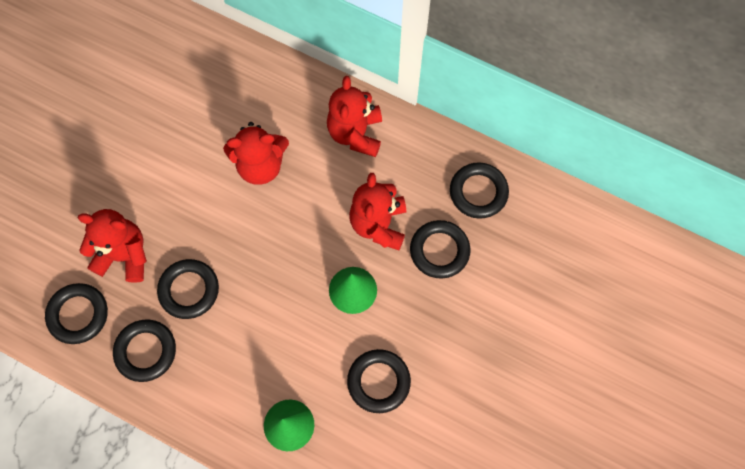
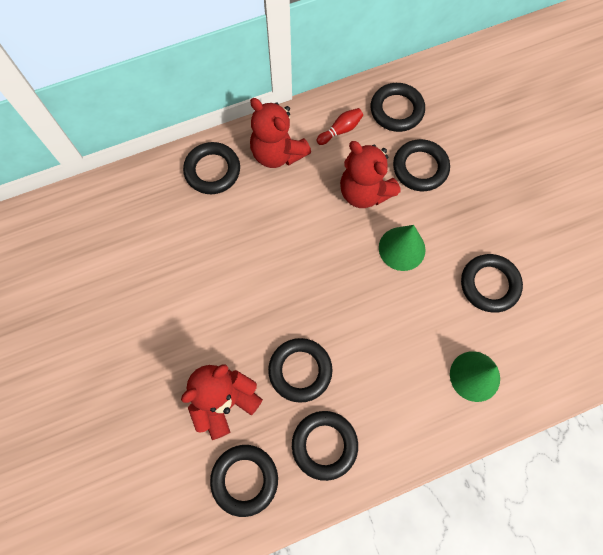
camera: 50 degrees left, 0 degrees up
(260, 165) = (242, 238): red teddy bear -> none
(299, 99) = (212, 170): none -> black ring
(419, 163) = (340, 130): none -> red bowling pin

